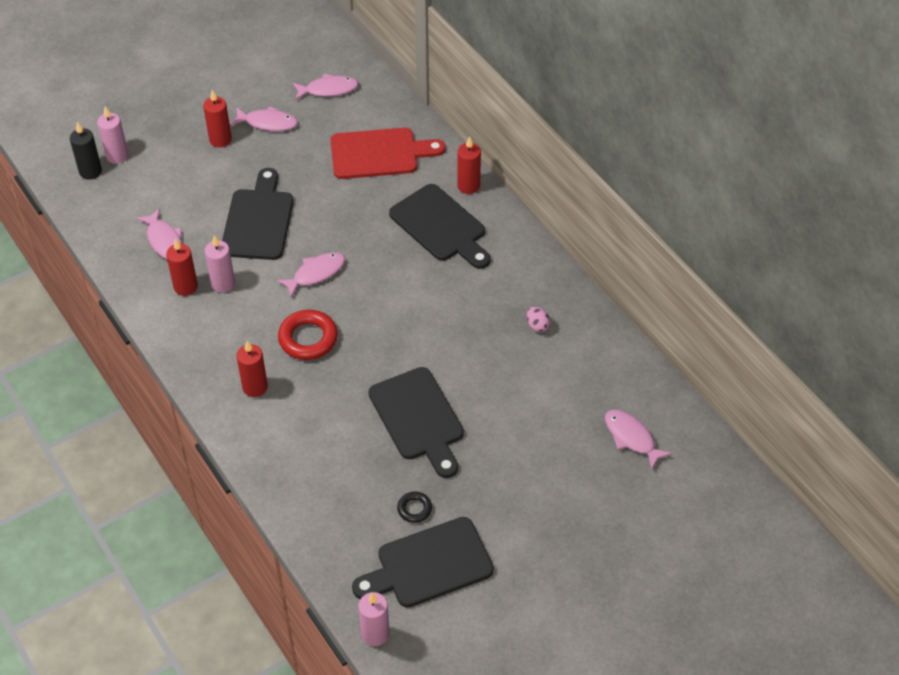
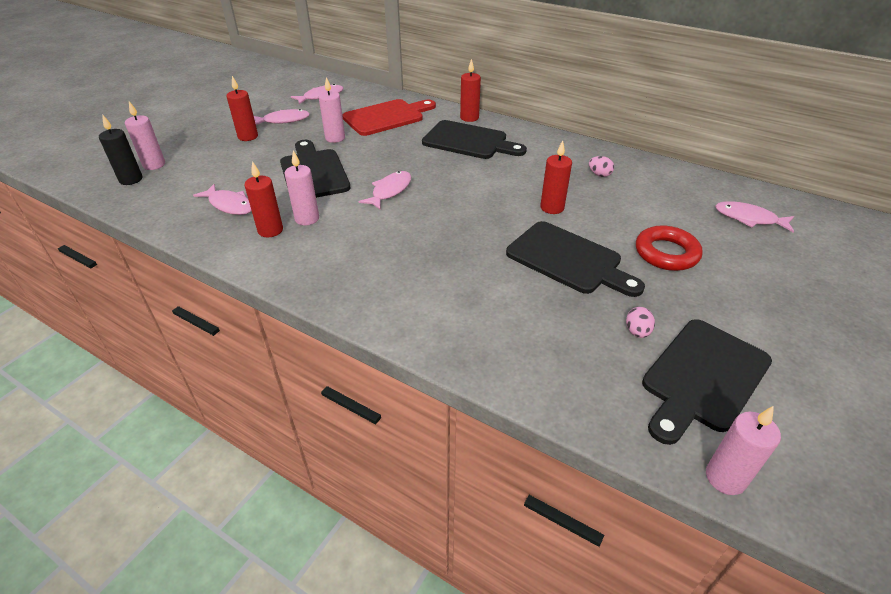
camera: 25 degrees left, 10 degrees down
(255, 387) = (392, 284): red candle -> red candle (552, 208)
(306, 172) = (335, 138): none -> pink candle
(308, 338) = (417, 234): red ring -> red ring (666, 253)
(414, 509) = (637, 332): black ring -> pink egg

